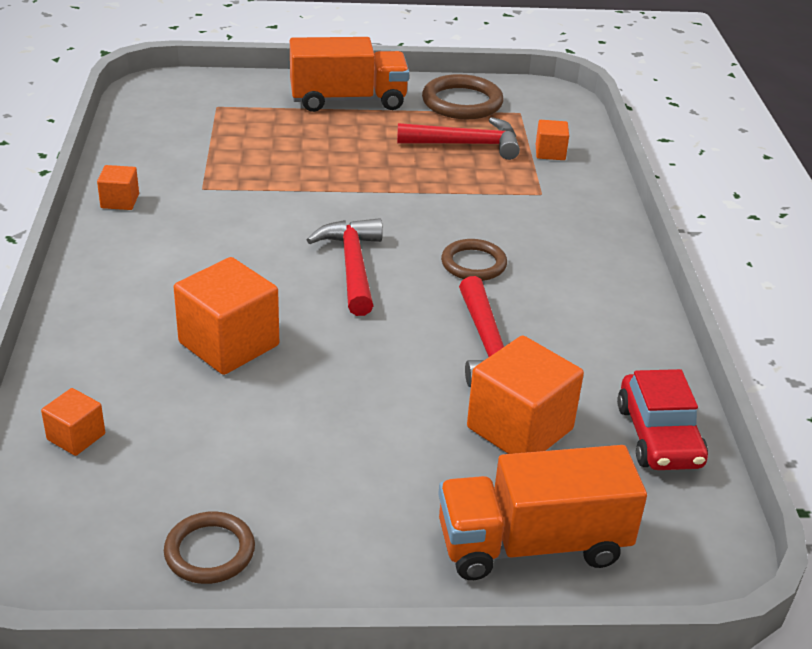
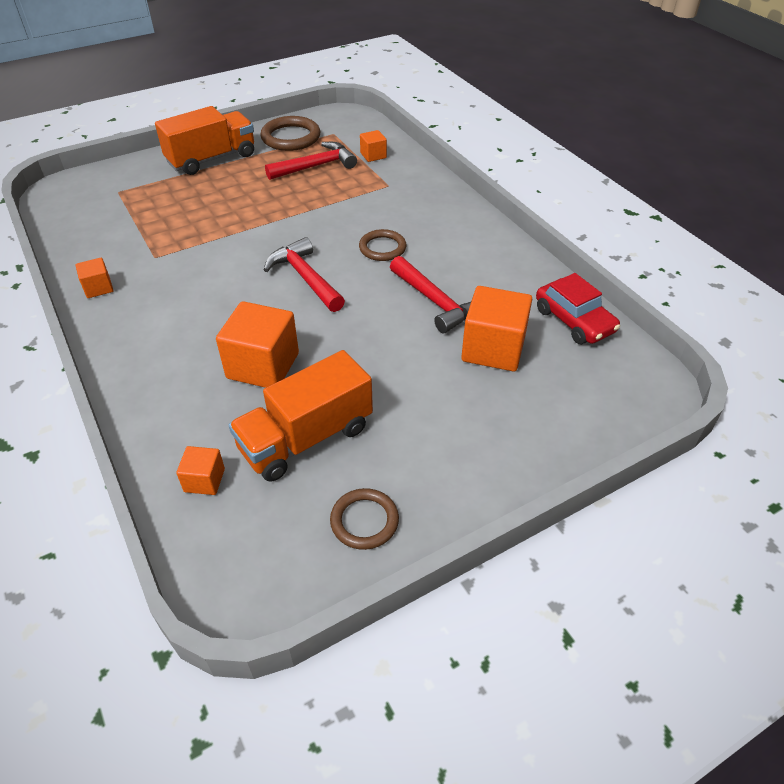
camera: 25 degrees left, 10 degrees up
(532, 544) = (557, 422): orange truck -> orange truck (306, 438)

